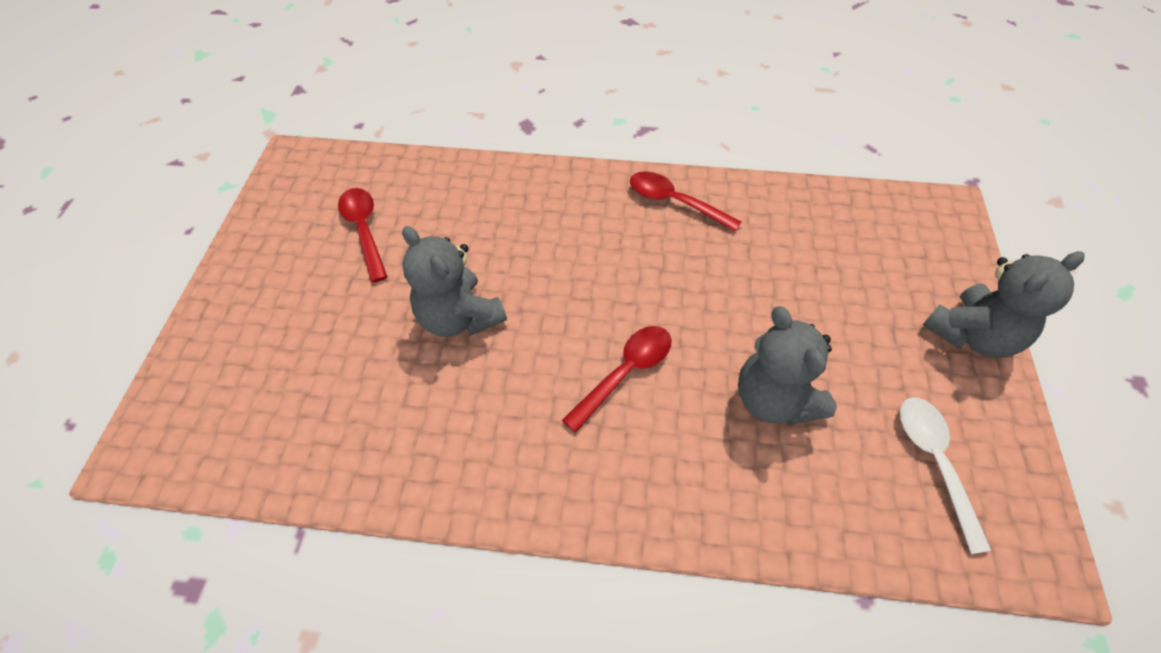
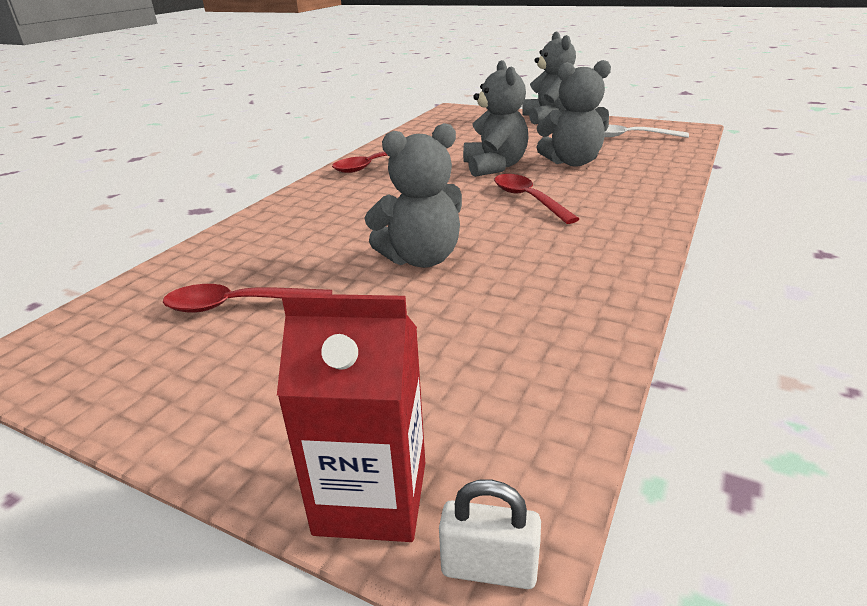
camera: 70 degrees left, 25 degrees down
(128, 451) = (489, 568): none -> white padlock
(177, 381) = (371, 497): none -> red carton
(719, 316) = (494, 167): none -> grey teddy bear

